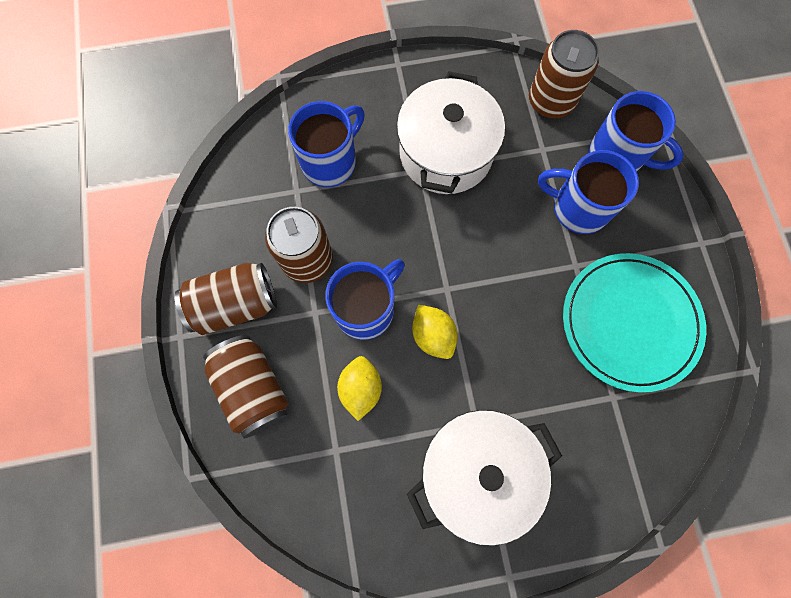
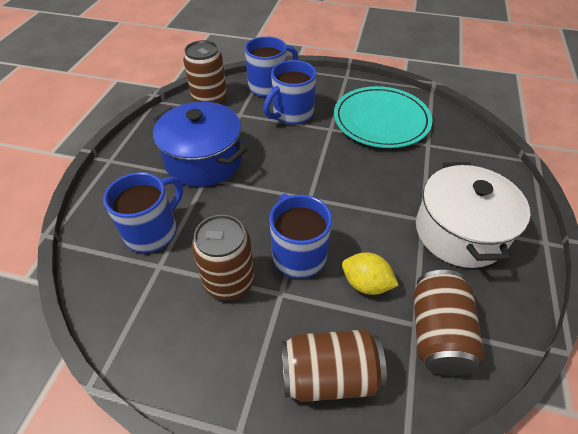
camera: 65 degrees left, 25 degrees down
(235, 304) = (235, 361): brown can -> brown can (438, 334)
(330, 162) = (153, 231): blue mug -> blue mug turned 60 degrees clockwise
(433, 335) = (342, 219): yellow lemon -> none
(446, 153) = (204, 160): white pot -> blue pot

